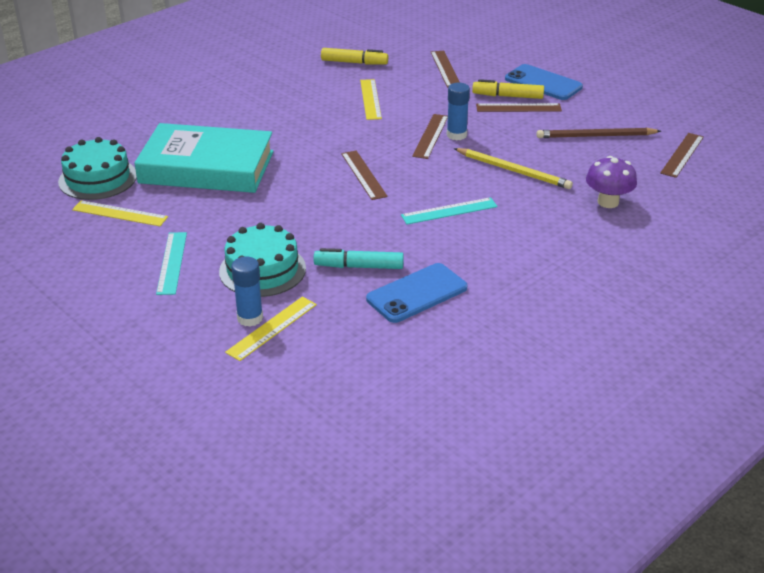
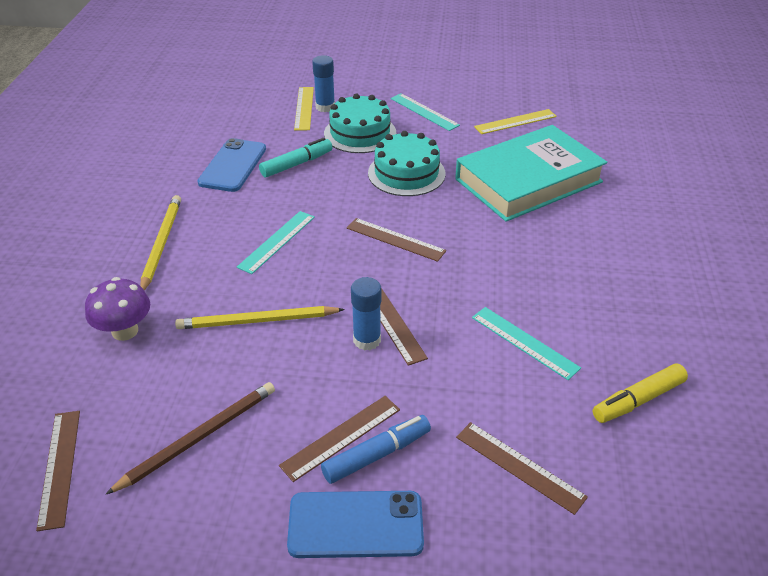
camera: 140 degrees right, 5 degrees up
(98, 178) = (581, 134): turquoise cake -> turquoise cake (406, 173)
(370, 99) = (524, 342): yellow ruler -> turquoise ruler
(507, 96) = (377, 454): yellow marker -> blue marker
(540, 249) = (161, 244): none -> yellow pencil

